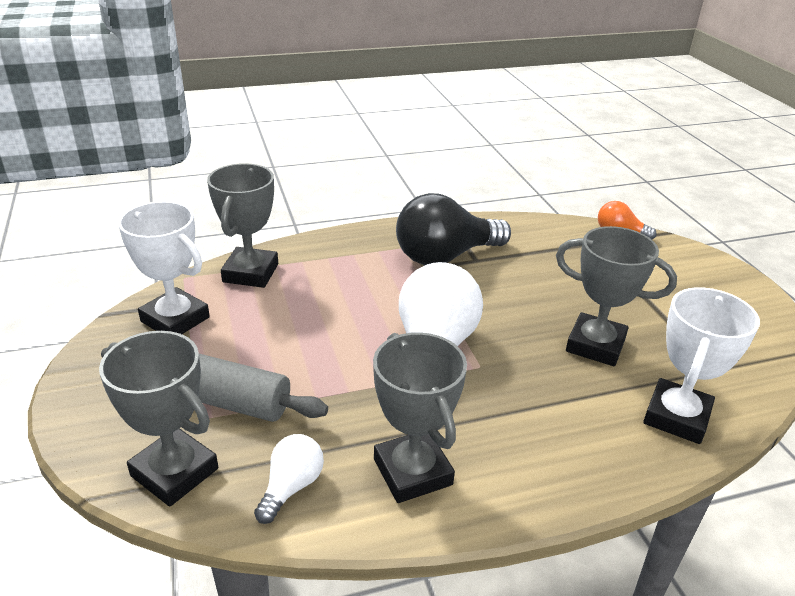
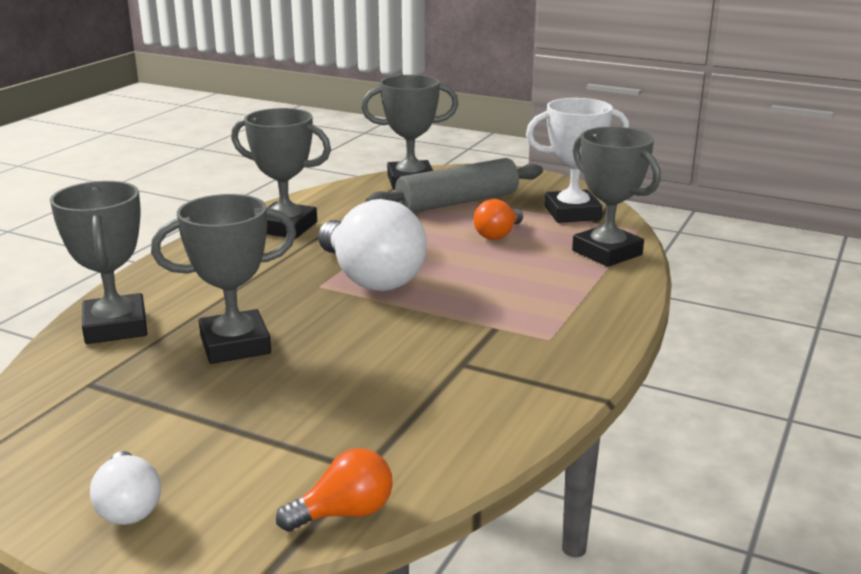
camera: 135 degrees right, 10 degrees down
(272, 333) = (498, 235): none -> orange light bulb
(291, 487) = (343, 199): white light bulb -> white light bulb (128, 506)
(445, 256) = (497, 348): black light bulb -> none
(677, 417) = (115, 327): white trophy -> grey trophy

